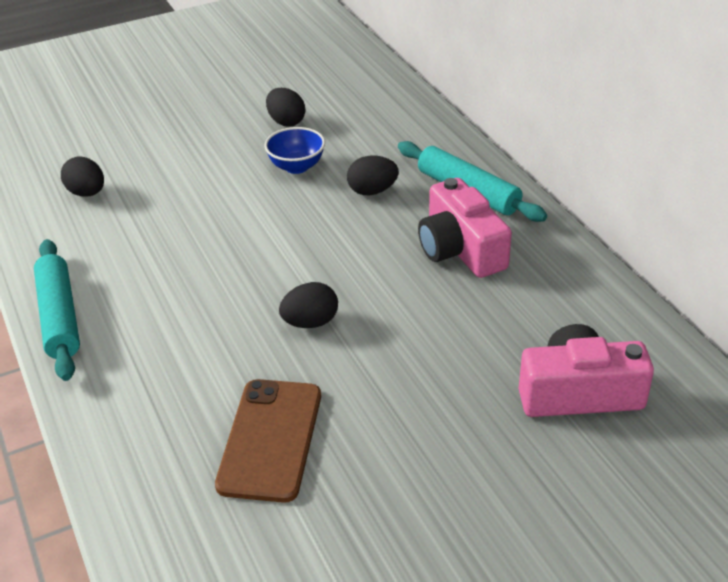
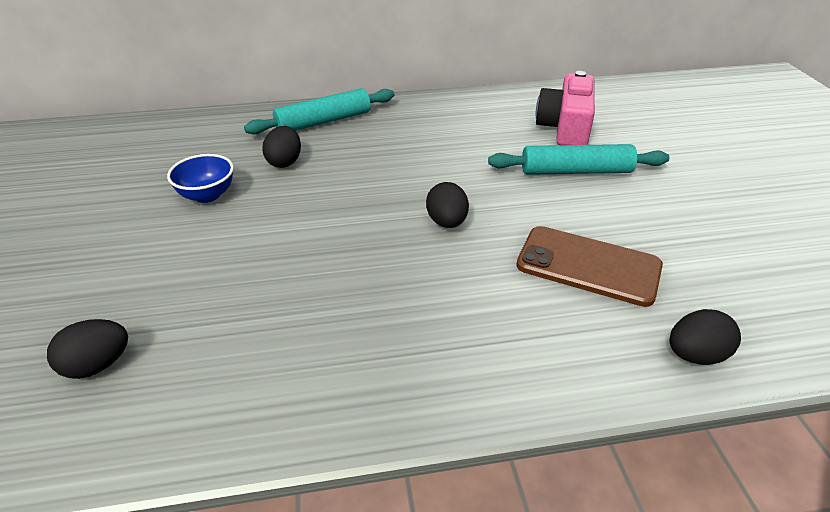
camera: 75 degrees left, 0 degrees up
(59, 317) = (347, 411): turquoise rolling pin -> turquoise rolling pin (576, 171)
(286, 122) = (121, 190): black egg -> black egg (695, 355)
(460, 249) = (393, 138): pink camera -> none

